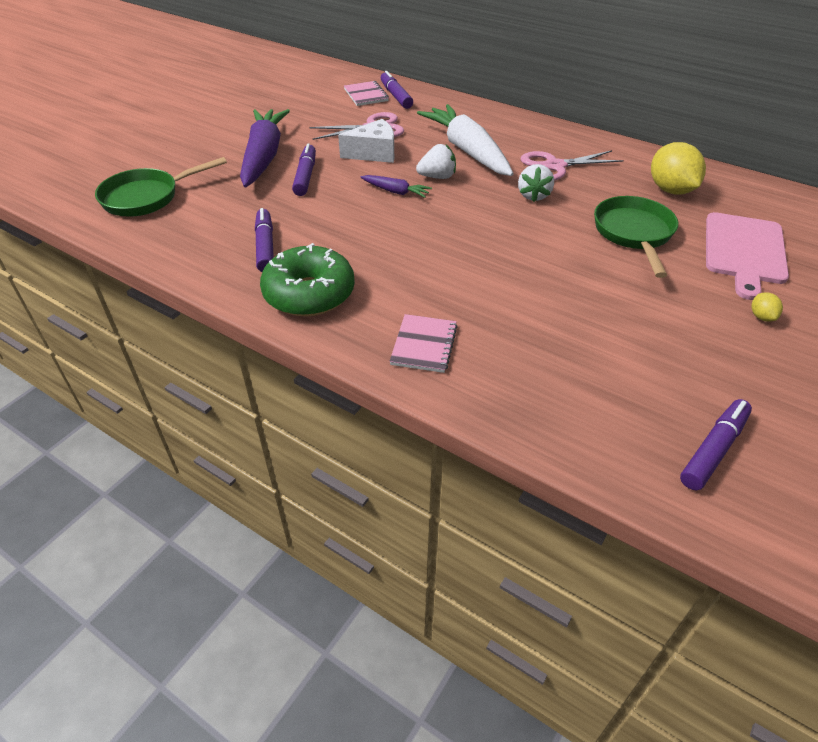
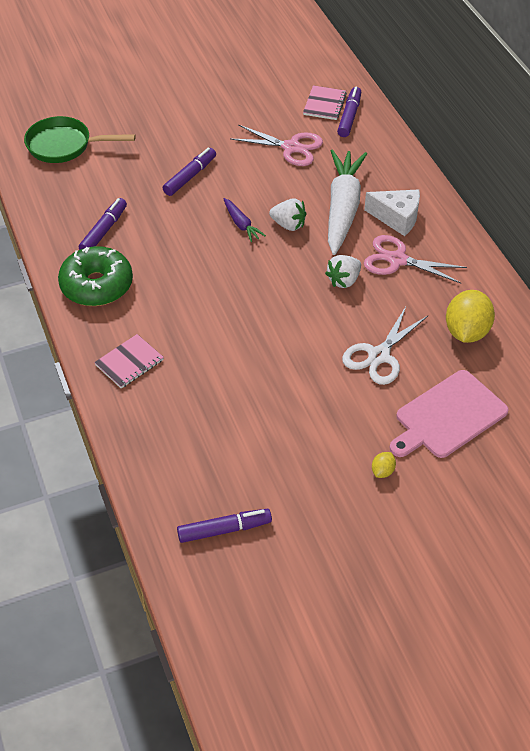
camera: 35 degrees right, 5 degrees up
(264, 156) = (178, 141): purple carrot -> none
(374, 153) = (264, 176): white cheese -> white cheese (397, 218)
(634, 234) = (379, 356): green pan -> white scissors

